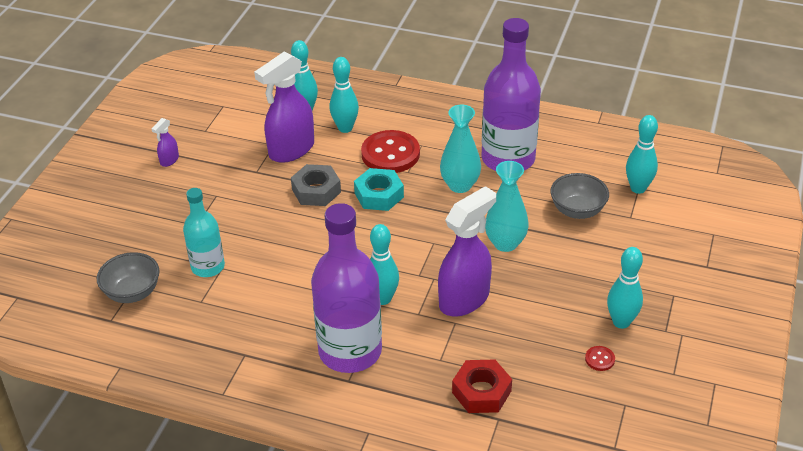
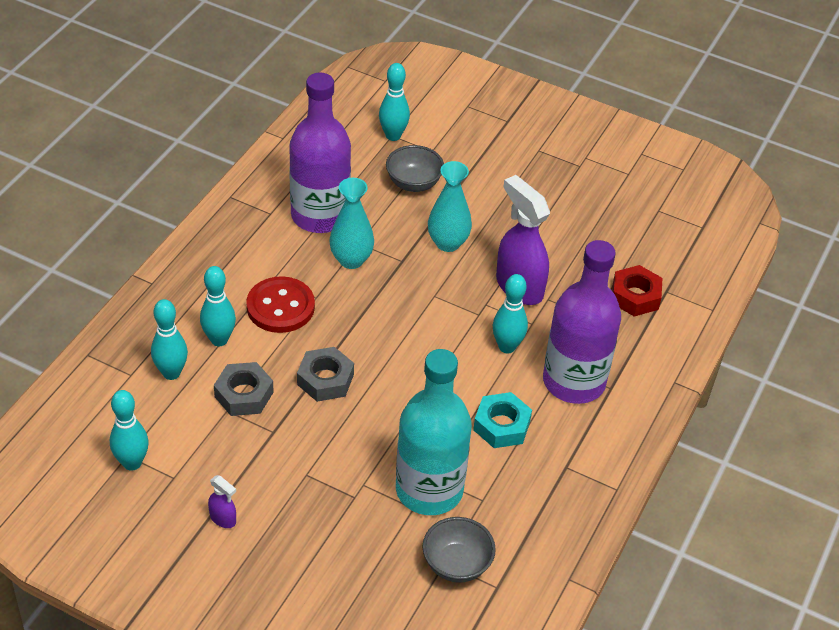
camera: 85 degrees left, 5 degrees up
(208, 267) = (429, 490): turquoise bottle -> turquoise bottle, size x1.75
(291, 150) = (244, 394): purple spray bottle -> grey nut
(379, 195) = (348, 327): turquoise nut -> turquoise nut (501, 425)
(599, 359) = (607, 213): red button -> none
(621, 322) = (565, 189): turquoise bowling pin -> turquoise bowling pin (132, 463)

